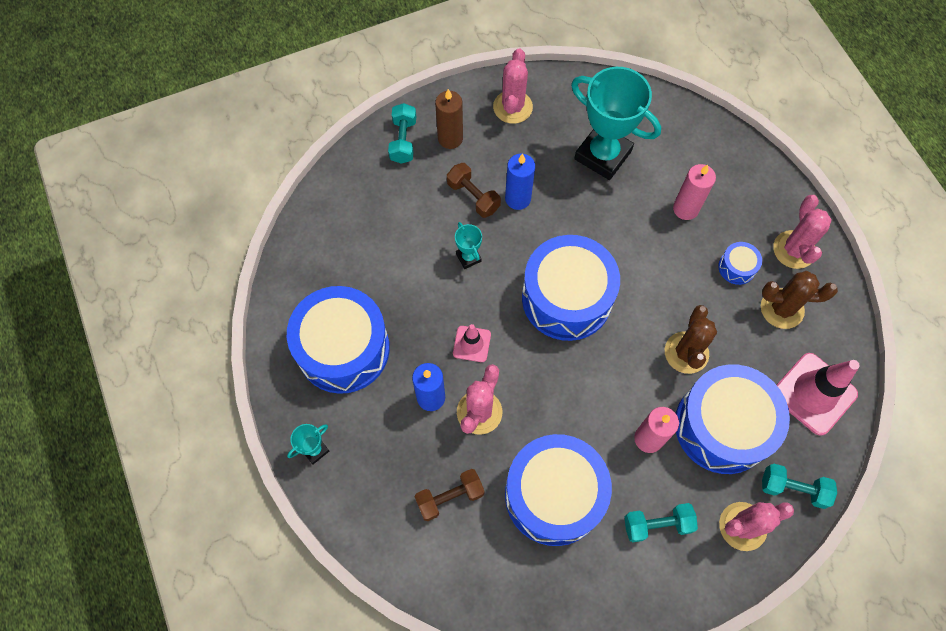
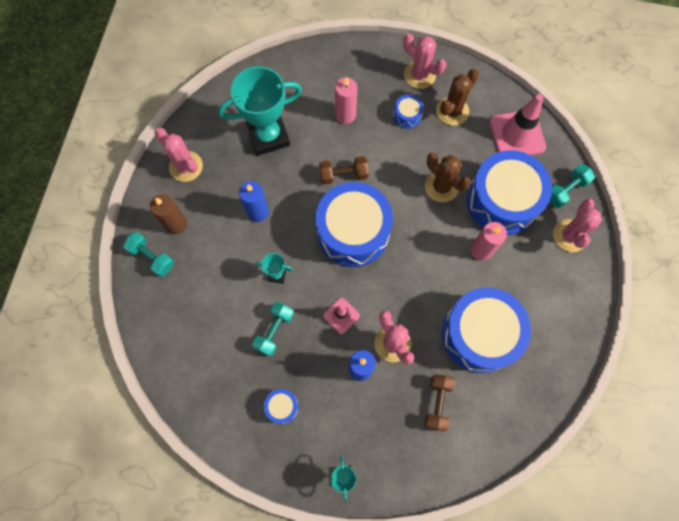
camera: 55 degrees left, 5 degrees up
(343, 349) = (282, 407): blue drum -> blue drum, size x0.42
(473, 196) = (234, 240): brown dumbbell -> brown dumbbell (343, 175)
(657, 524) = (538, 284): turquoise dumbbell -> turquoise dumbbell (274, 331)

